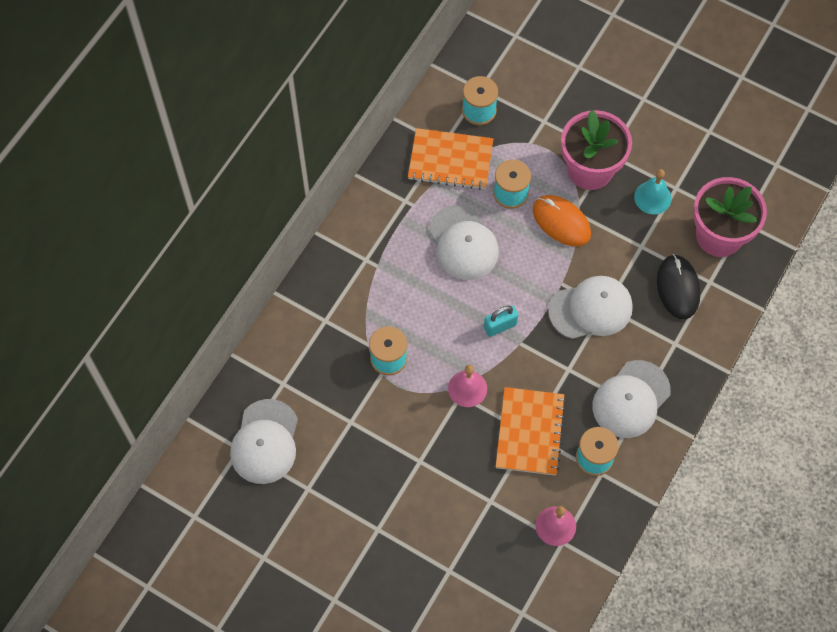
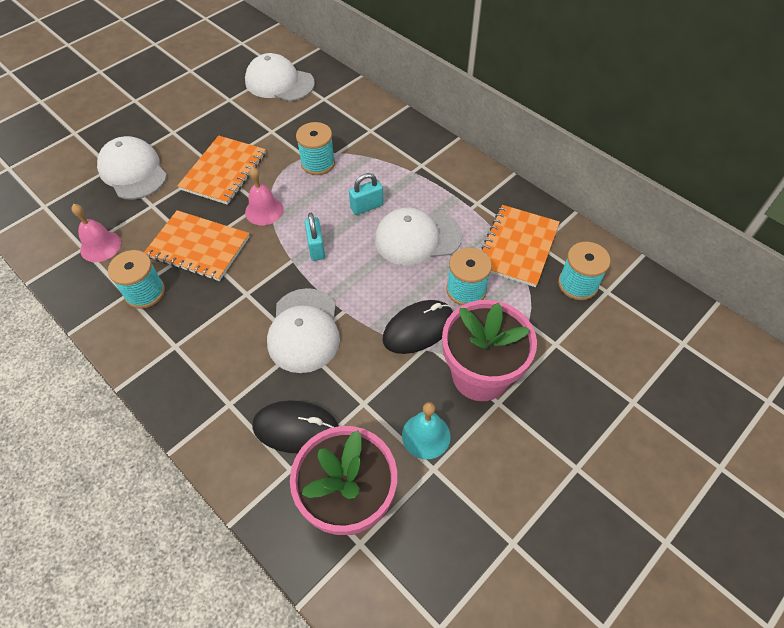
camera: 105 degrees right, 10 degrees down
(424, 448) = (224, 171): none -> orange notebook
(436, 296) = (366, 207): none -> turquoise padlock
(561, 222) = (418, 329): orange mouse -> black mouse
(631, 399) = (187, 341): white cap -> white cap (133, 171)

